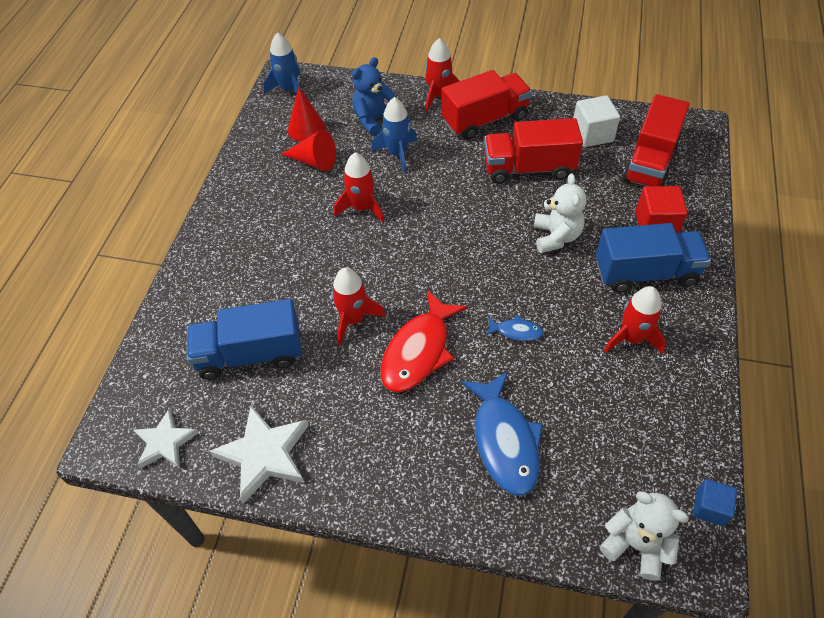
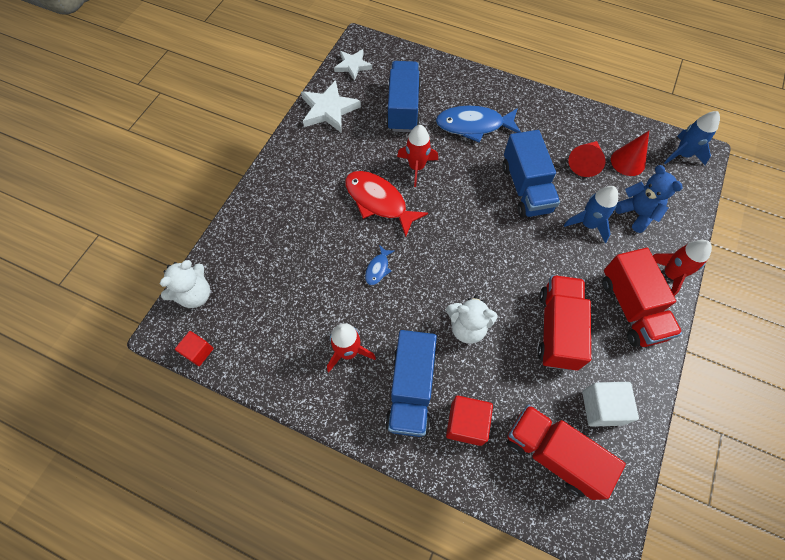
camera: 100 degrees right, 10 degrees up
(362, 208) = (526, 188): red rocket -> blue truck
(504, 441) = (293, 237): blue fish -> blue fish (473, 125)
(709, 508) = (198, 352): blue cube -> red cube

